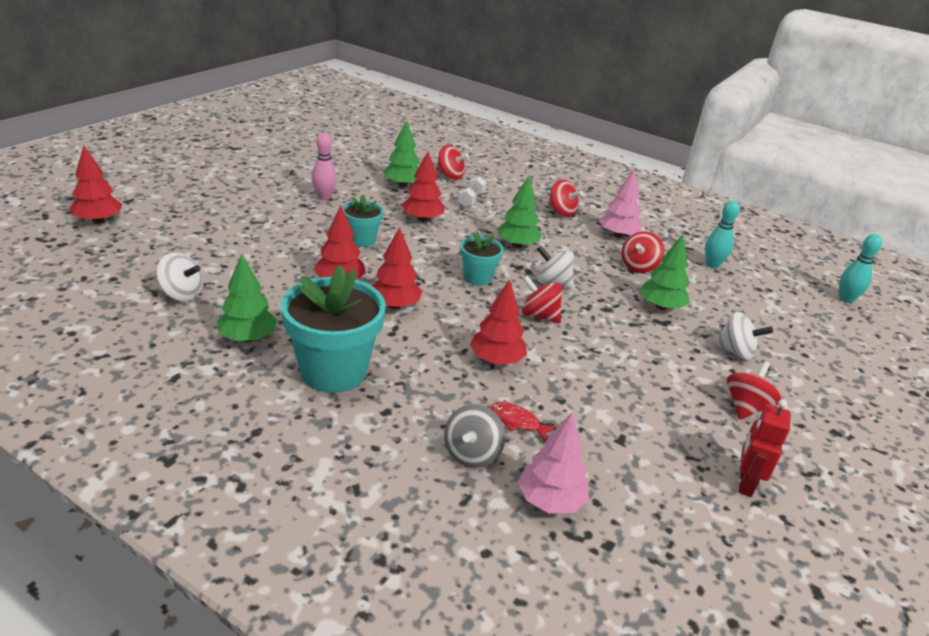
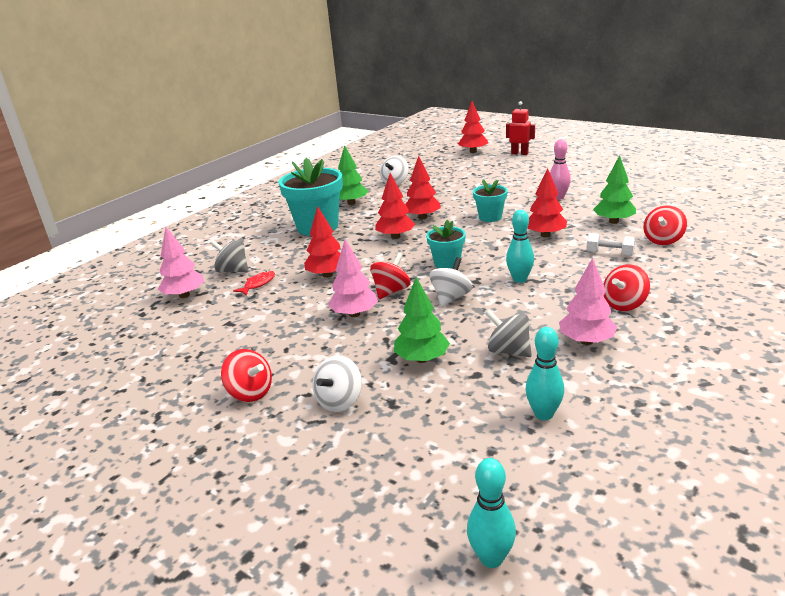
camera: 100 degrees right, 5 degrees down
(517, 245) = (519, 279): green tree -> turquoise bowling pin
(589, 341) = (354, 314): none -> pink tree
(638, 267) = (508, 351): red spinning top -> grey spinning top
(745, 483) = (163, 376): red robot -> red robot (519, 153)

